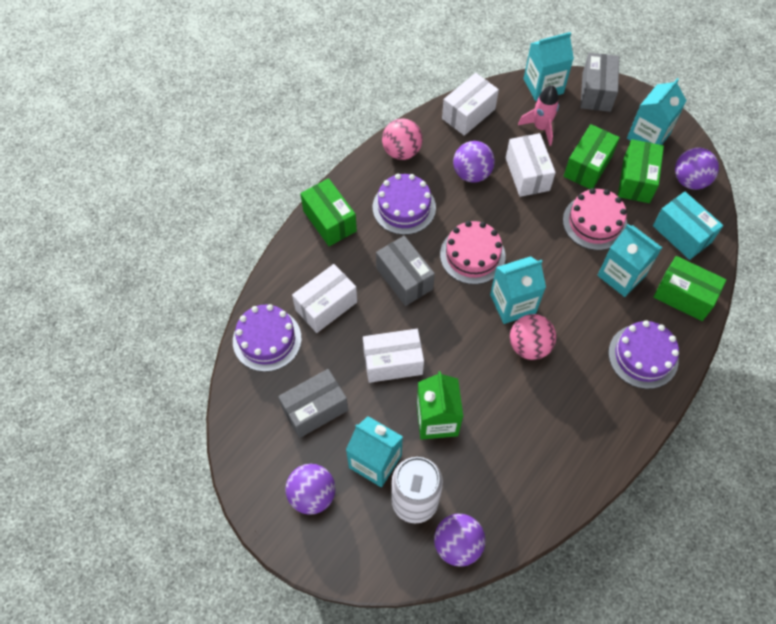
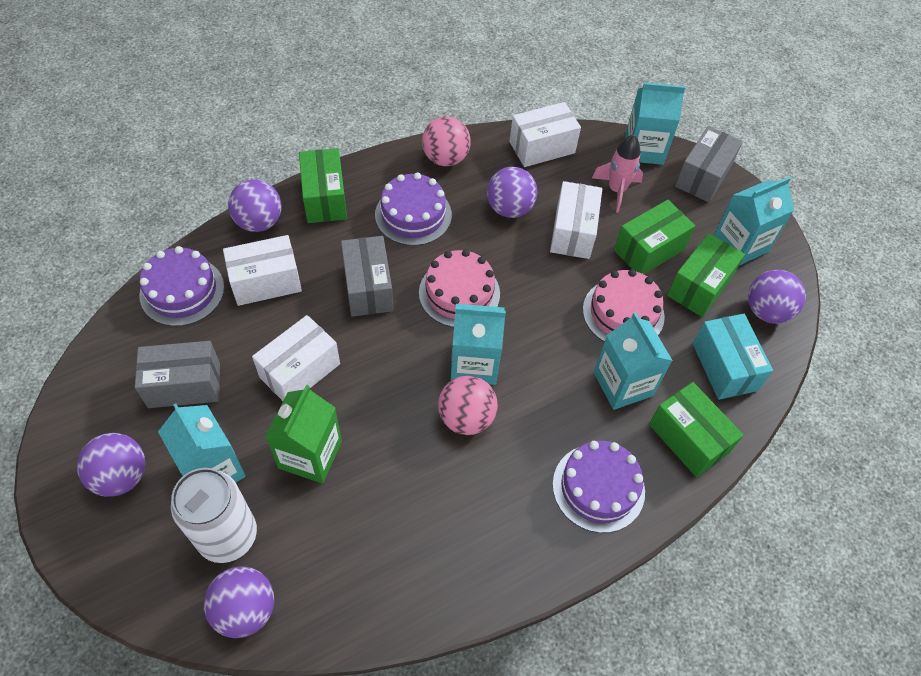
camera: 20 degrees right, 5 degrees down
(291, 260) = (259, 222): none -> purple ball
(393, 362) = (300, 371): white box -> white box turned 60 degrees counterclockwise

